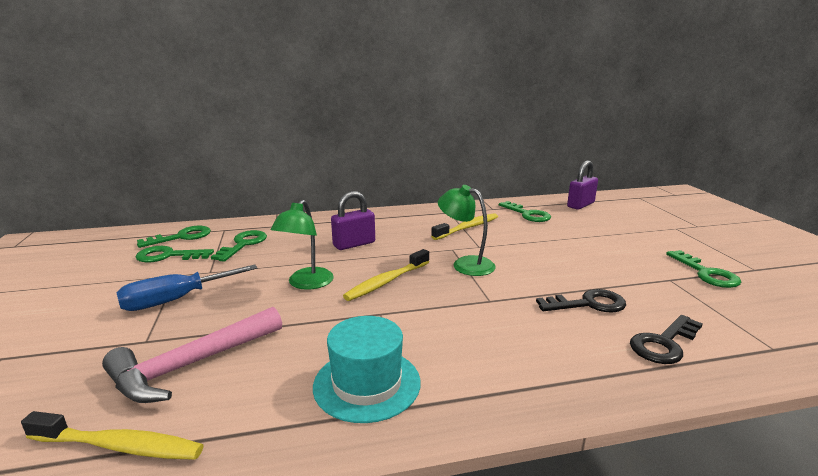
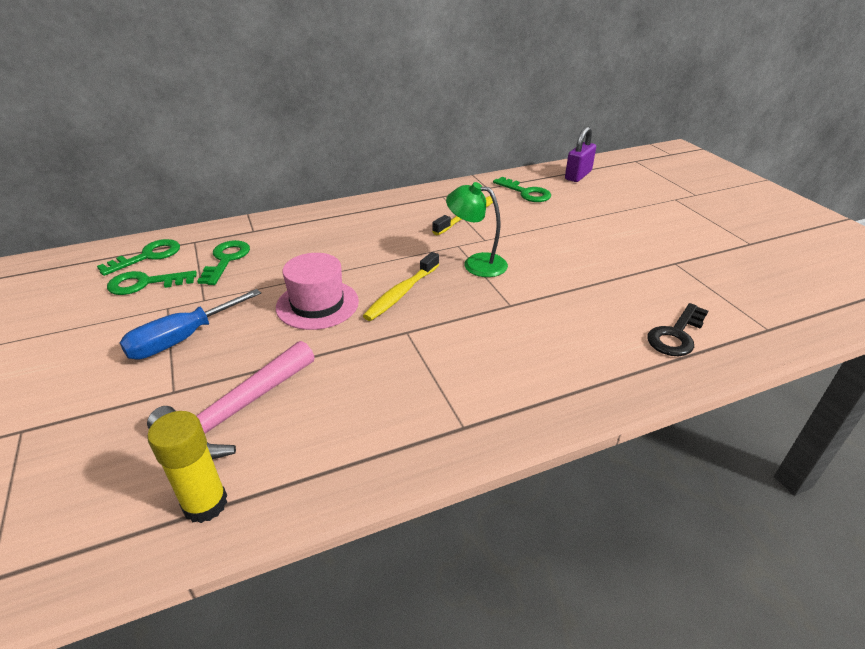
camera: 10 degrees left, 15 degrees up
(120, 446) = (205, 504): yellow toothbrush -> yellow glue stick
(306, 284) = (317, 304): green lamp -> pink hat
(354, 244) = (351, 248): purple padlock -> none
(367, 384) = (418, 410): turquoise hat -> none
(588, 304) = (604, 299): black key -> none
(706, 273) = (707, 252): green key -> none

